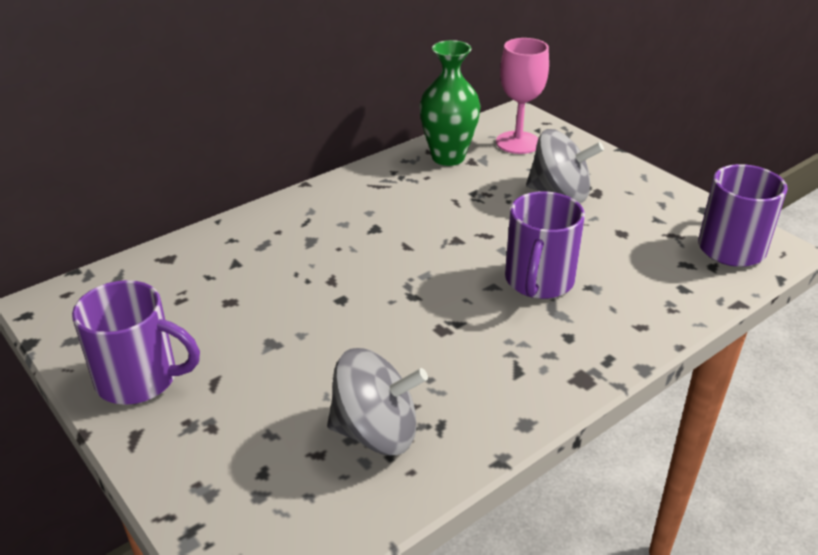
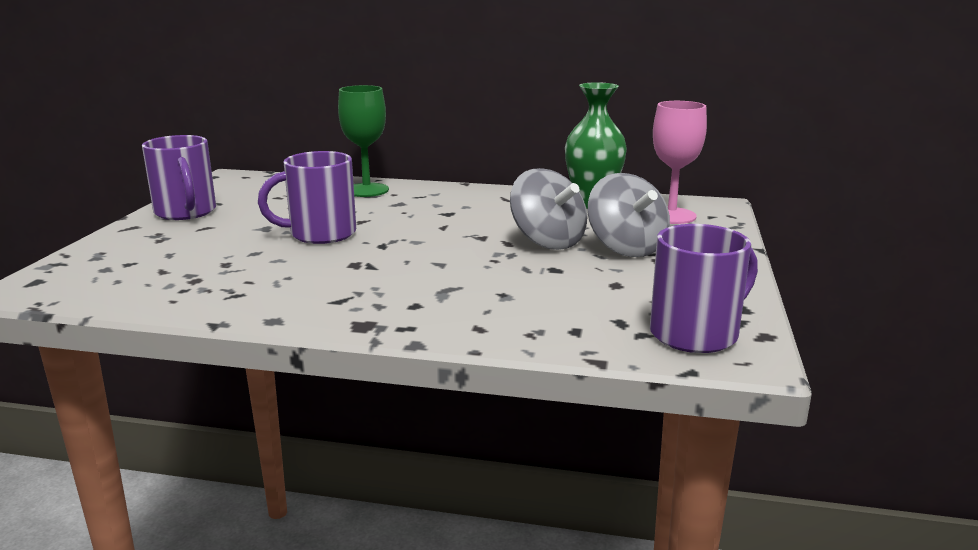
camera: 50 degrees right, 15 degrees down
(243, 240) = (366, 190): none -> green goblet
(376, 432) = (204, 279): grey spinning top -> grey spinning top (547, 241)
(538, 281) = (475, 275): purple mug -> purple mug (320, 234)

